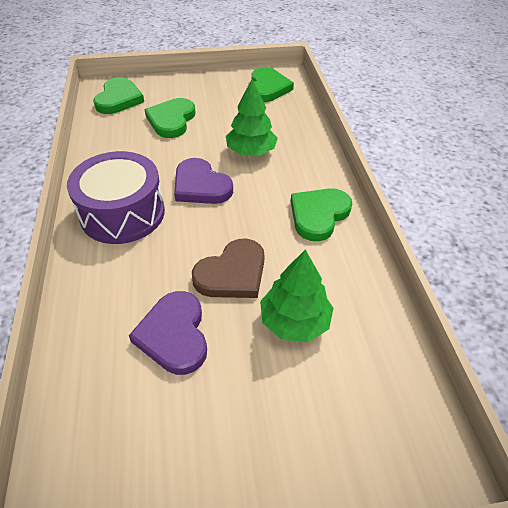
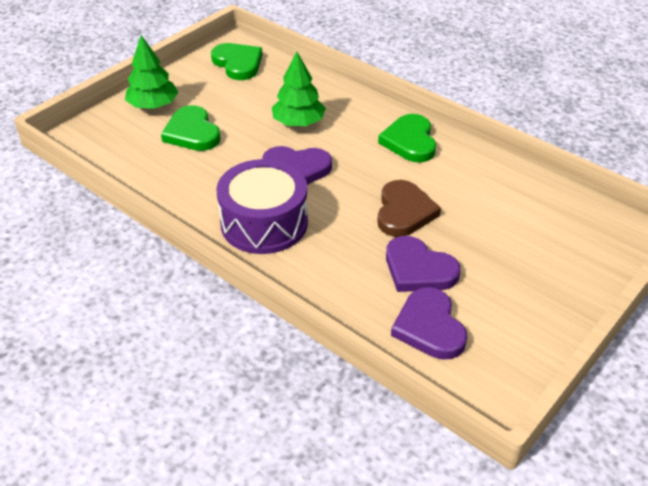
camera: 40 degrees left, 5 degrees down
(109, 398) = (429, 327): none -> purple heart
(119, 99) = (109, 140): green heart -> none
(294, 321) = (479, 214): green tree -> green tree (153, 106)

